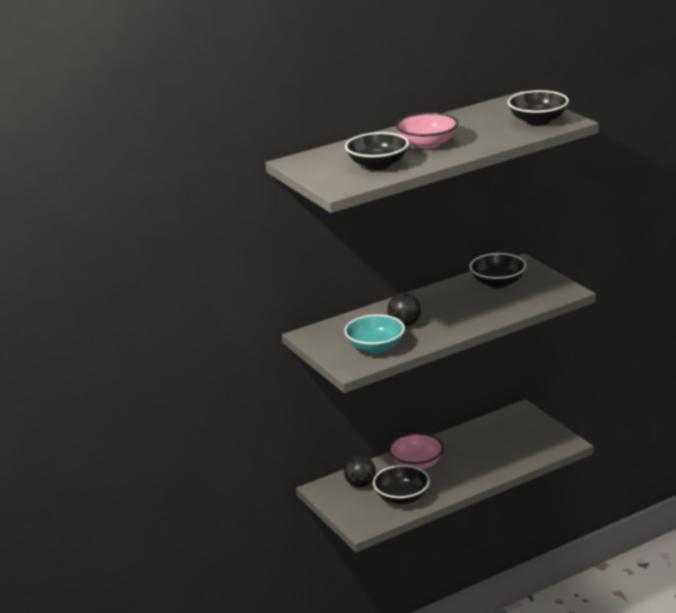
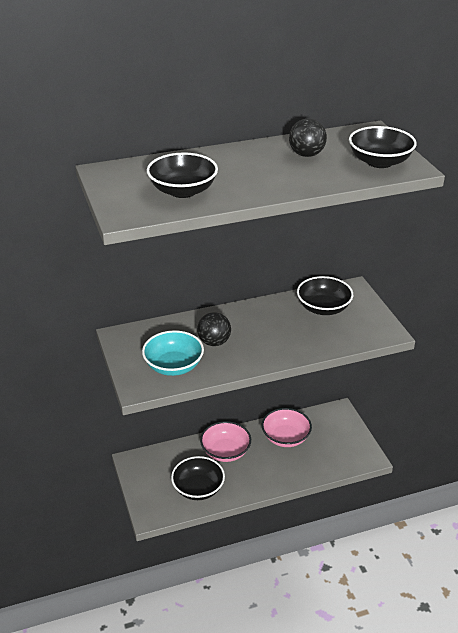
camera: 10 degrees right, 10 degrees up
(360, 484) = (168, 464): black ball -> black ball (306, 154)
(427, 144) = (249, 172): pink bowl -> pink bowl (285, 437)

